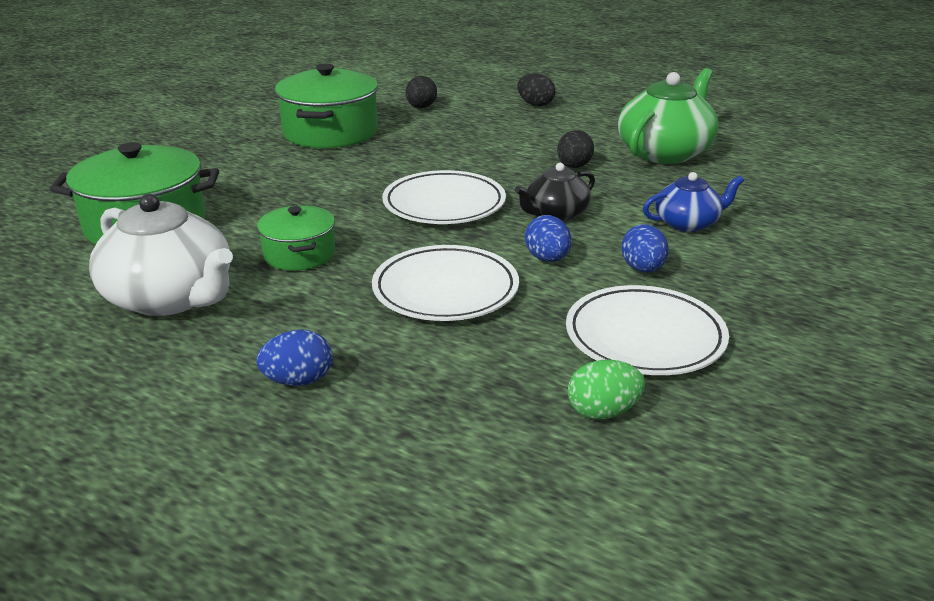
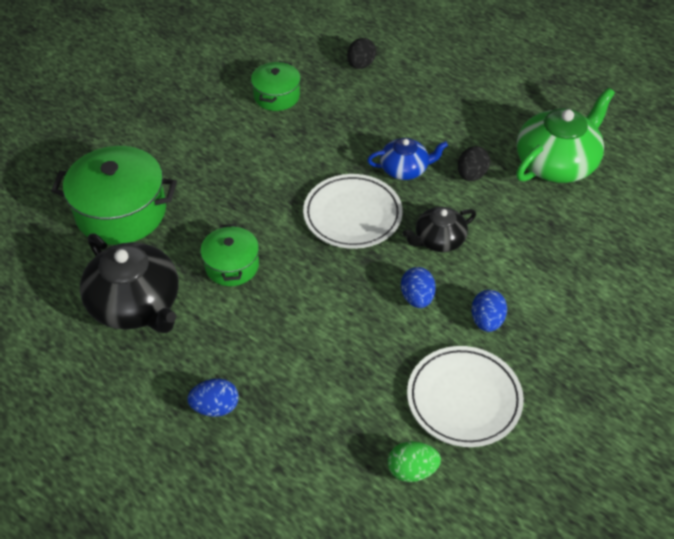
camera: 10 degrees right, 20 degrees up
(171, 297) = (136, 304): white teapot -> black teapot
(330, 132) = (276, 96): green pot -> green pot, size x0.57
(445, 290) = (332, 324): white plate -> none
(535, 104) = (463, 71): black egg -> none
(688, 223) = (541, 267): blue teapot -> blue teapot (405, 169)

